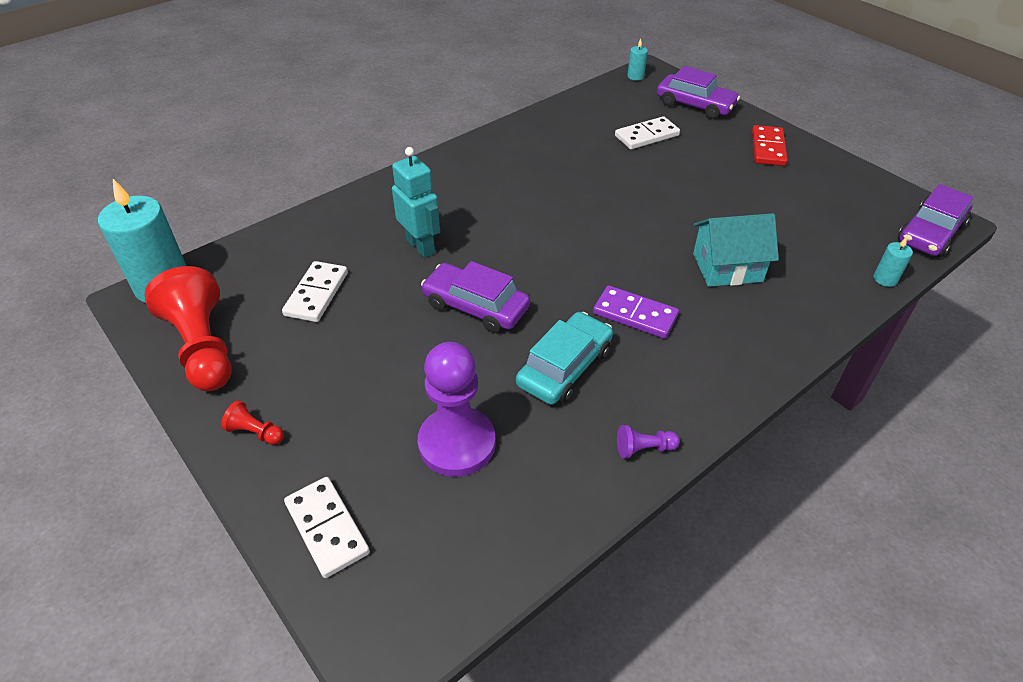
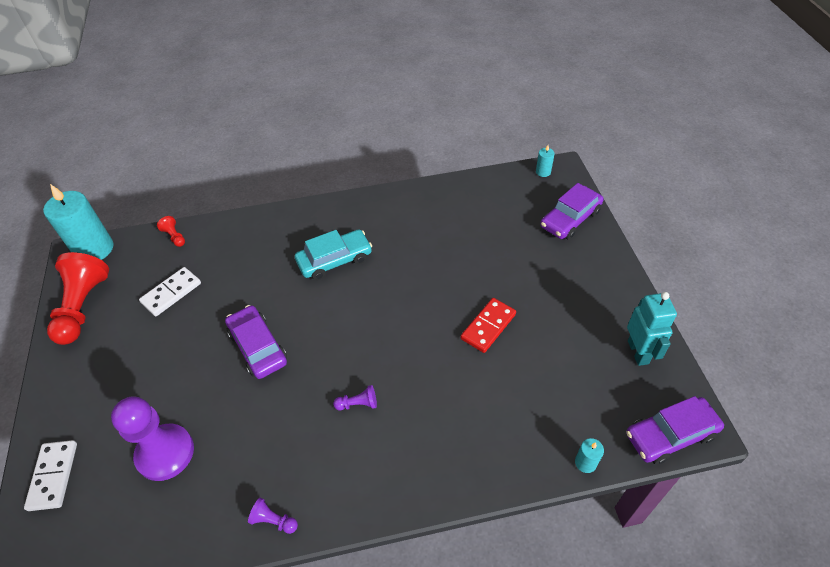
camera: 30 degrees right, 5 degrees up
(255, 432) = (66, 385): red pawn -> red pawn (174, 236)
(421, 246) = (262, 279): turquoise robot -> turquoise robot (638, 352)
(565, 367) = (275, 426): turquoise car -> turquoise car (335, 260)
(635, 314) = (358, 404): purple domino -> purple pawn
(647, 136) = (503, 237): white domino -> none
(695, 105) = (570, 219): purple car -> purple car turned 75 degrees clockwise
(727, 267) = (462, 392): turquoise house -> none
(768, 148) = (597, 287): red domino -> red domino (488, 326)

